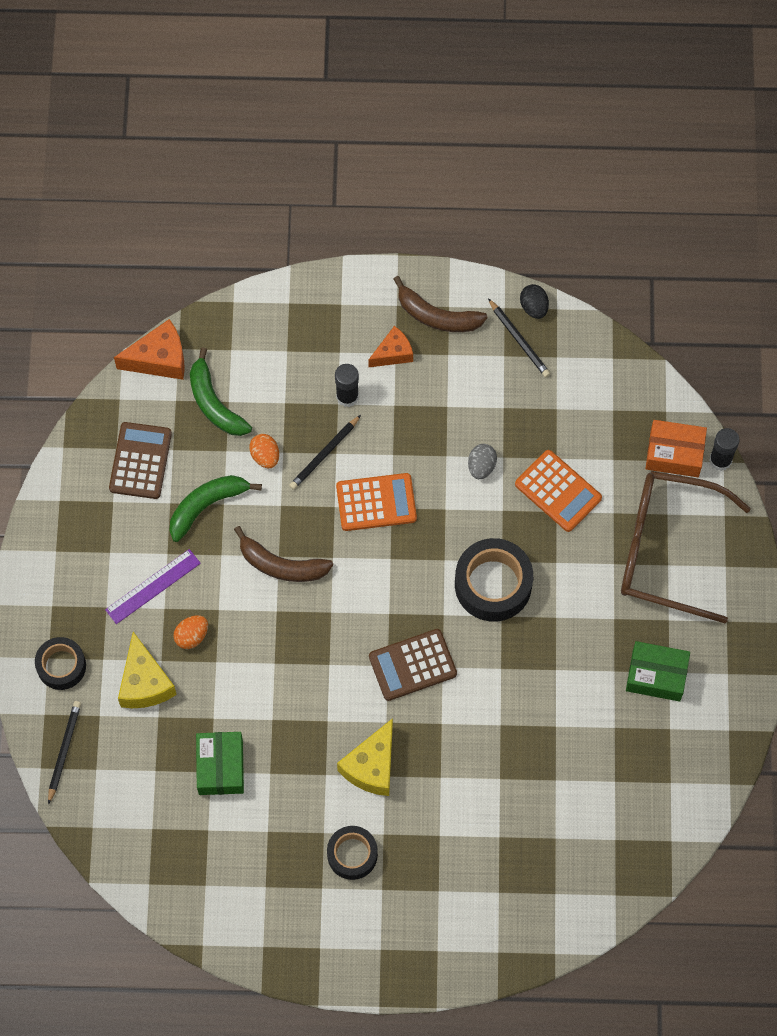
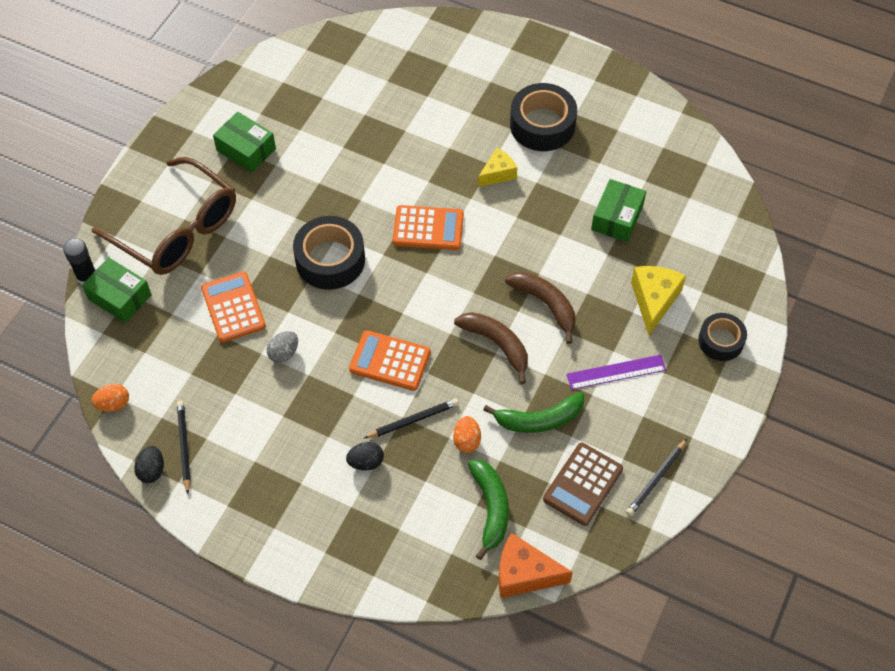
camera: 155 degrees left, 10 degrees down
(64, 751) = (741, 277): black pencil -> black pencil (656, 479)
(192, 636) = (599, 320): orange egg -> orange egg (113, 404)
(347, 396) = (366, 462): black glue stick -> black egg
(352, 854) = (542, 125): black tape -> black tape, size x1.59
(372, 766) = (497, 174): yellow cheese -> yellow cheese, size x0.66
(393, 353) = (303, 483): orange cheese -> none
(412, 665) = (428, 228): brown calculator -> orange calculator
(437, 316) = (243, 501): brown banana -> brown banana (546, 305)
(674, 454) = (119, 297): orange box -> green box

